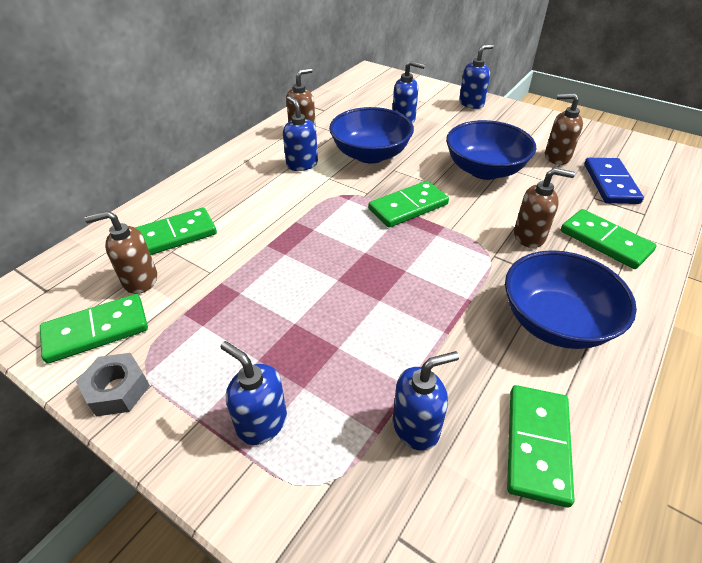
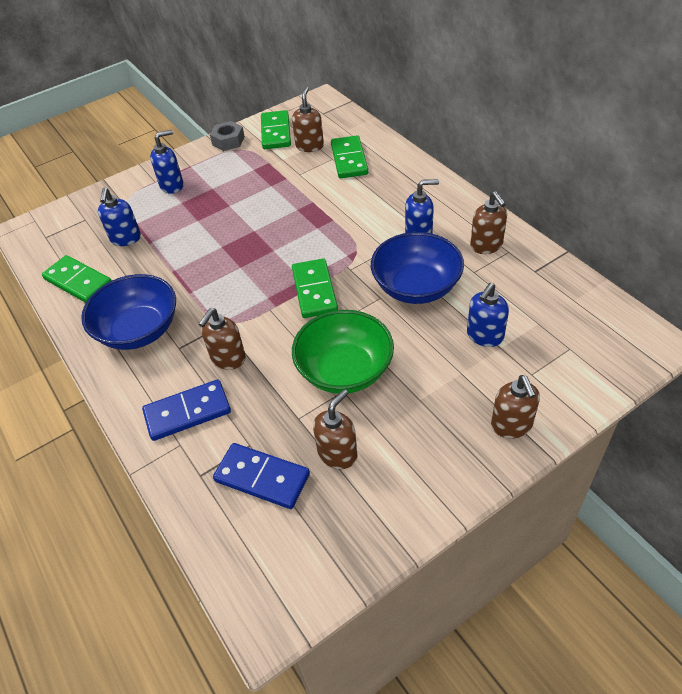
camera: 115 degrees right, 5 degrees up
(471, 103) = (511, 425): blue soap dispenser -> brown soap dispenser
(484, 170) = (344, 370): blue bowl -> green bowl
(605, 241) = (187, 412): green domino -> blue domino

